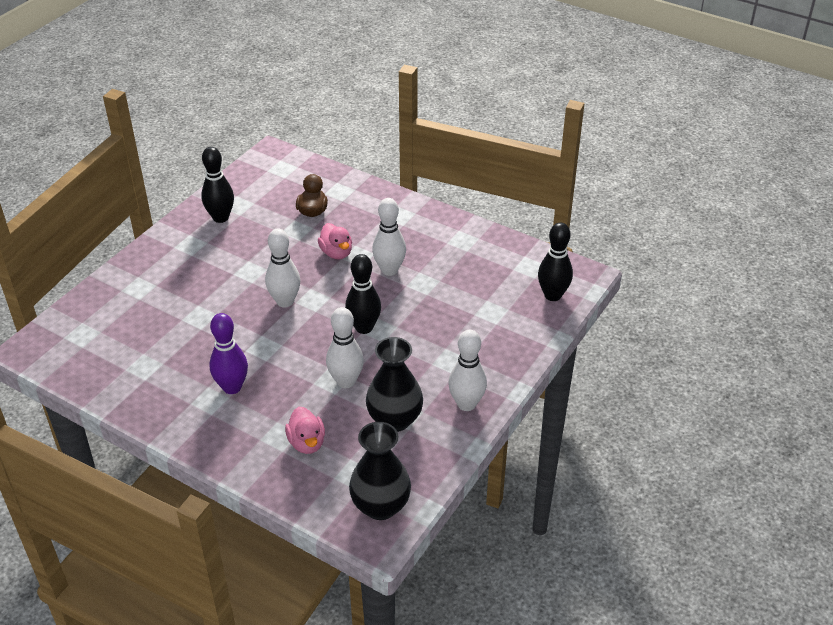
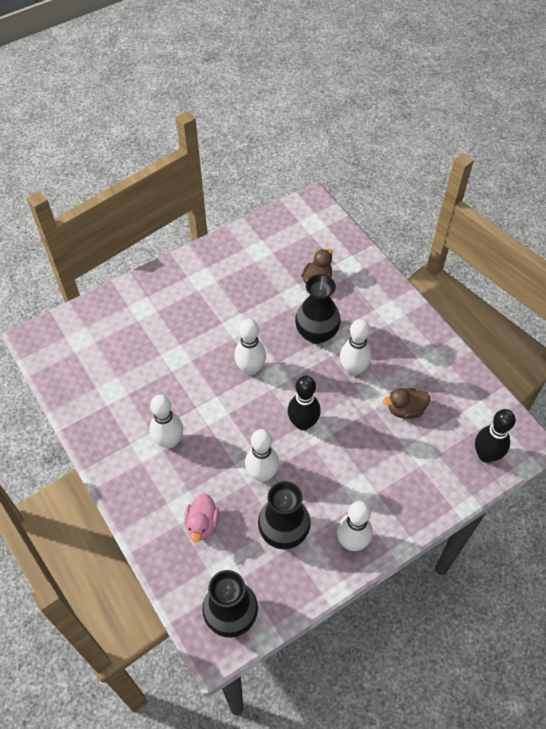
camera: 25 degrees right, 15 degrees up
(220, 218) = (238, 259): black bowling pin -> none
(232, 387) = (169, 441): purple bowling pin -> white bowling pin
(336, 253) = (316, 333): pink duck -> black vase
(458, 285) = (405, 410): none -> brown duck

